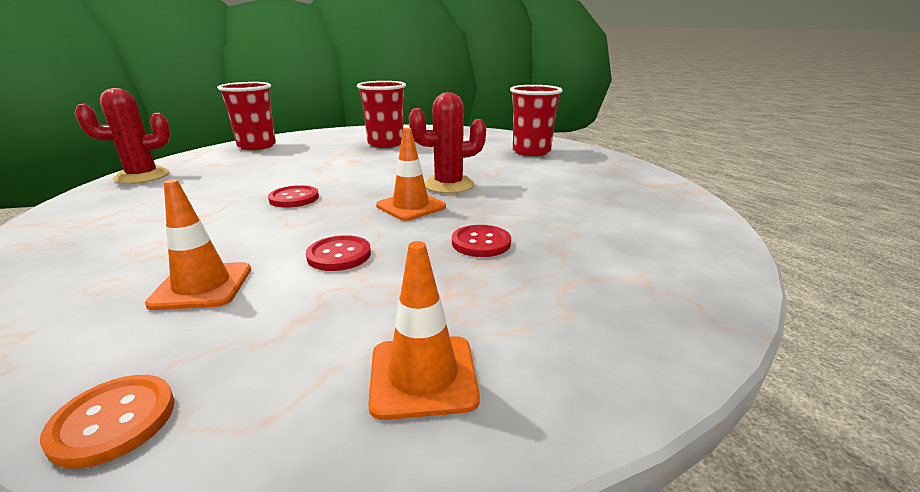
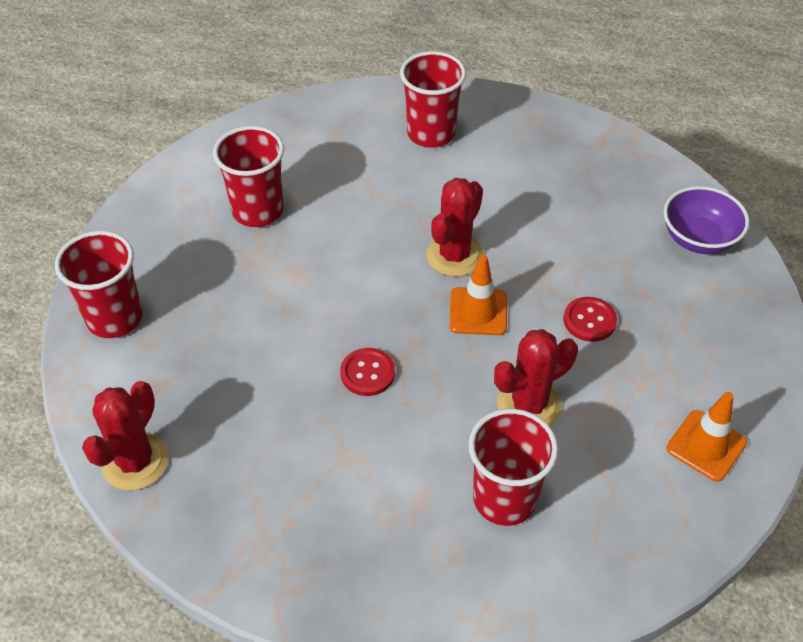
camera: 45 degrees left, 25 degrees up
(113, 421) = (633, 578): orange button -> none
(202, 286) = (504, 499): orange traffic cone -> red cup
(339, 255) = (528, 405): red button -> red cactus
(678, 249) = (698, 239): none -> purple bowl

